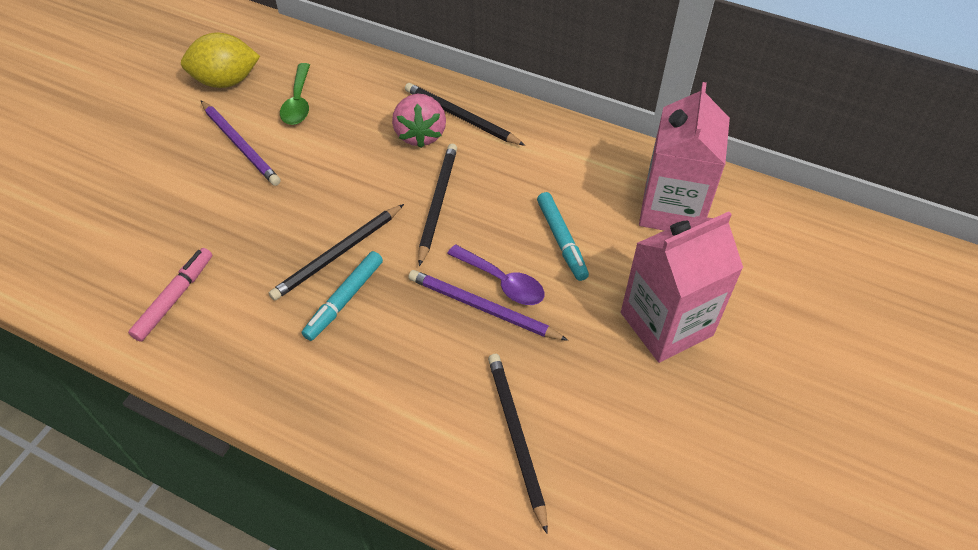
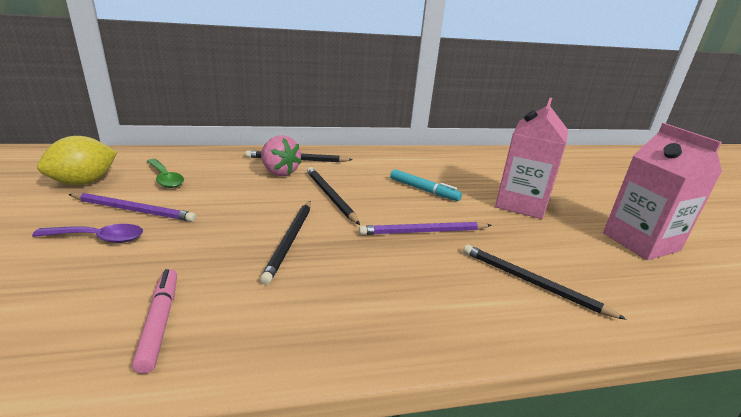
camera: 40 degrees left, 25 degrees down
(345, 299) = (326, 262): turquoise marker -> none
(502, 282) = (417, 216): purple spoon -> purple spoon (99, 238)
(672, 209) = (457, 164): pink carton -> pink carton (640, 242)

